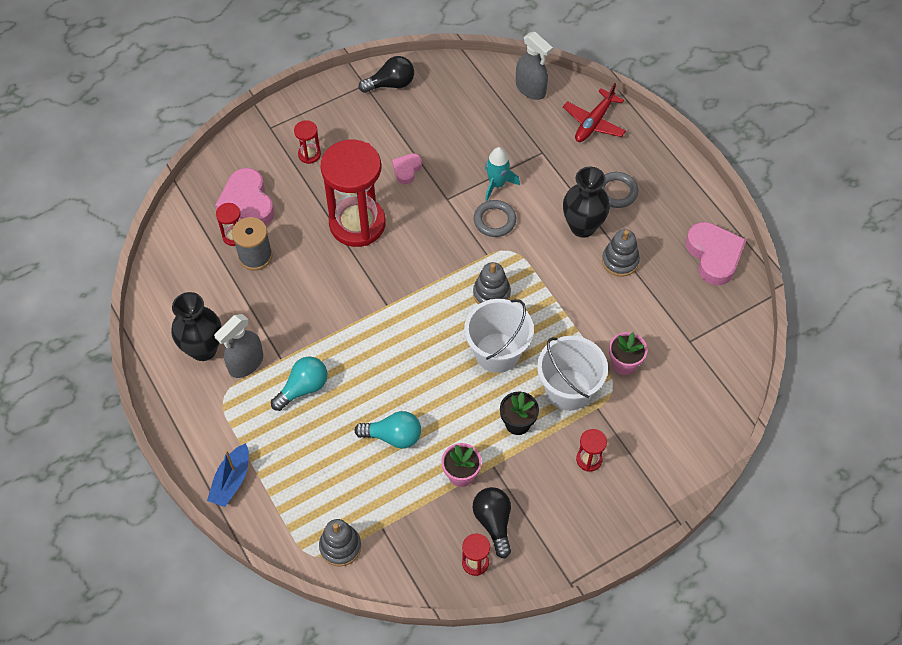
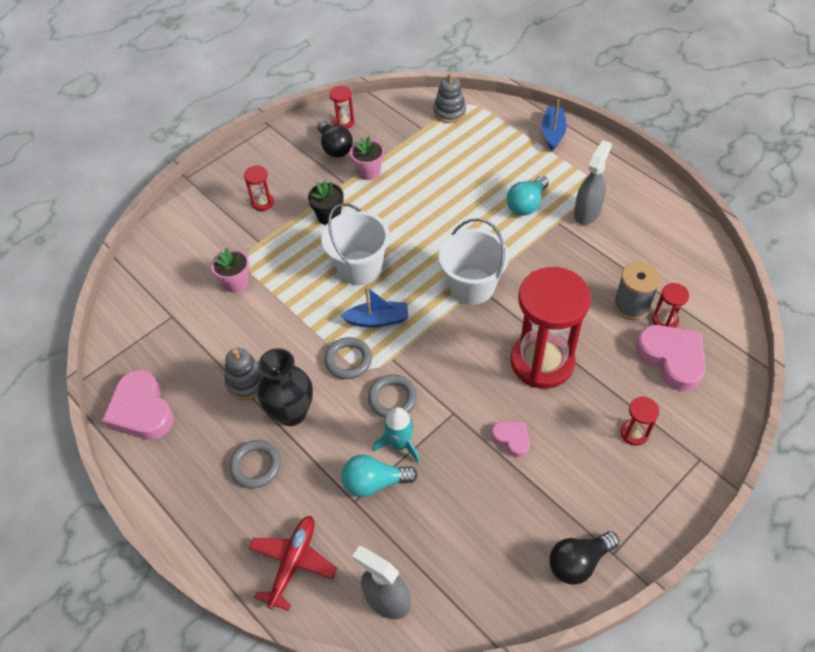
camera: 170 degrees right, 5 degrees down
(203, 349) = (632, 215): black vase -> none
(393, 436) = (434, 186): turquoise light bulb -> turquoise light bulb (374, 482)
(406, 170) = (512, 439): pink heart -> pink heart turned 60 degrees counterclockwise
(491, 293) = (377, 320): grey stacking toy -> blue boat
(526, 261) = (348, 360): none -> grey ring
(568, 390) = (287, 250): white bucket -> white bucket (472, 286)

